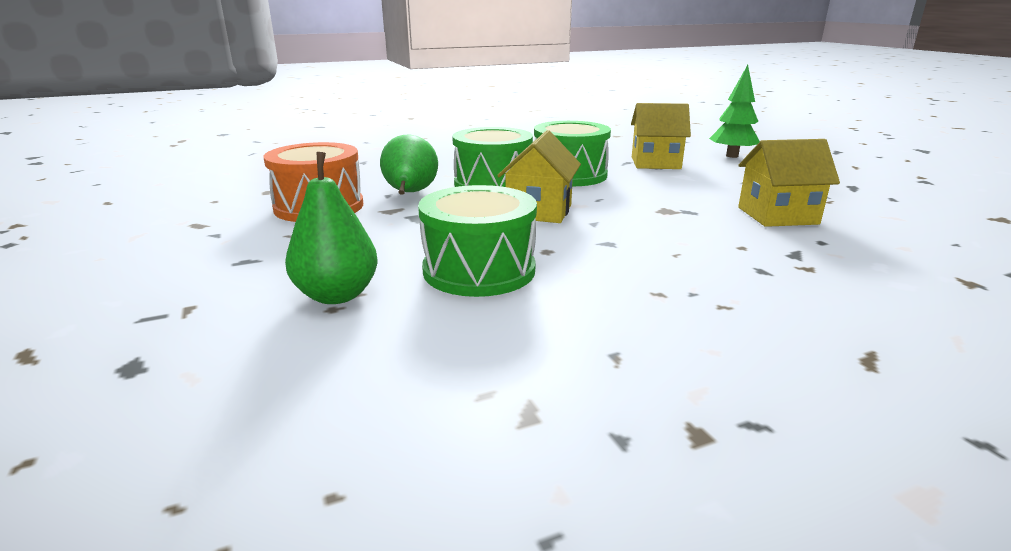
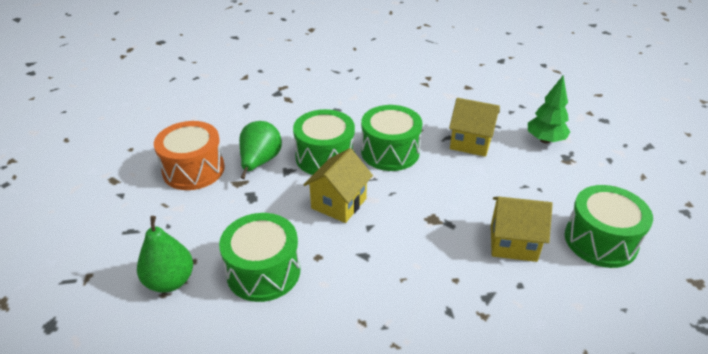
camera: 15 degrees right, 15 degrees up
(868, 205) = (600, 241): none -> green drum

